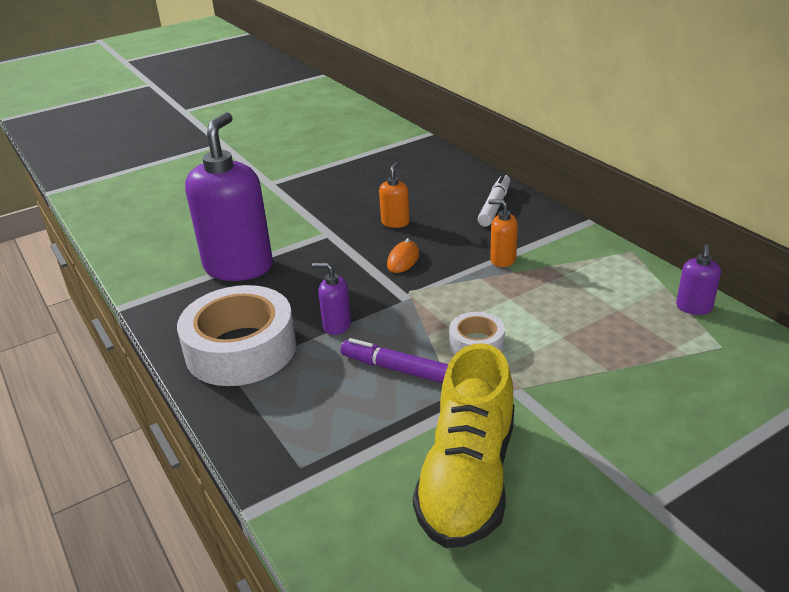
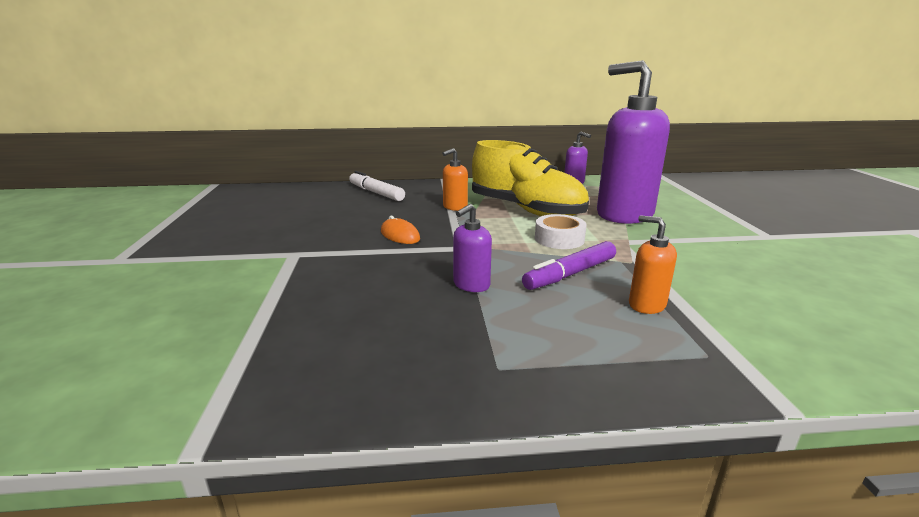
camera: 65 degrees left, 10 degrees down
(239, 267) = (267, 316): purple soap dispenser -> purple soap dispenser (624, 214)
(241, 349) = (454, 350): white tape -> none
(395, 222) = (333, 225): orange soap dispenser -> orange soap dispenser (646, 305)
(468, 478) = (737, 280): yellow shoe -> yellow shoe (526, 210)

